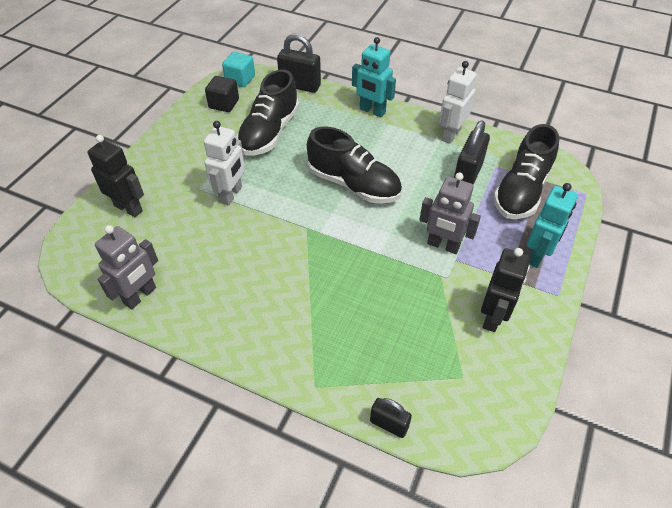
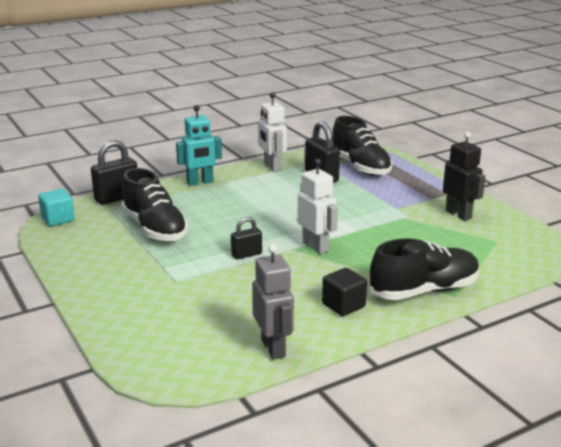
camera: 55 degrees left, 25 degrees down
(128, 208) = (147, 324): black robot -> none
(224, 104) = (79, 236): black cube -> black cube (343, 305)
(231, 195) = (207, 268): white robot -> white robot (316, 247)
(353, 184) = (272, 216): black shoe -> black shoe (424, 291)
(389, 424) = (513, 278): black padlock -> black padlock (246, 254)
(443, 245) = (377, 207): grey robot -> none
(537, 255) = (422, 183): turquoise robot -> none

